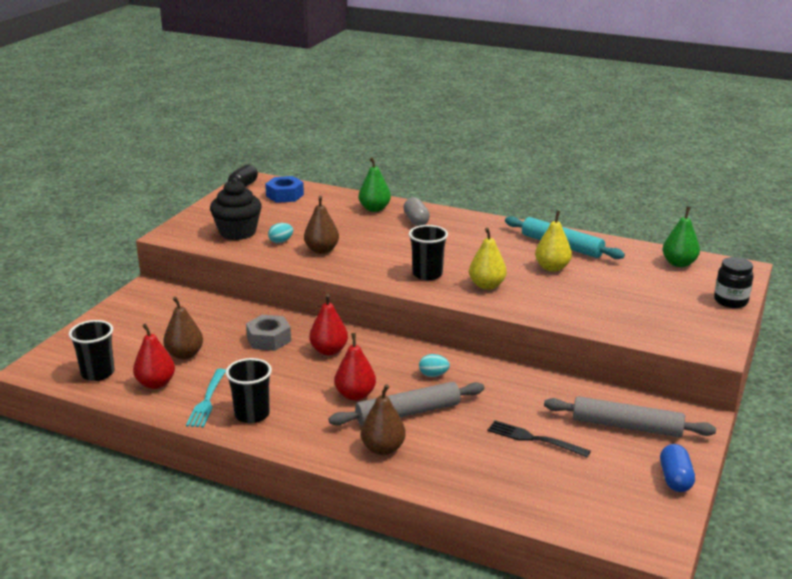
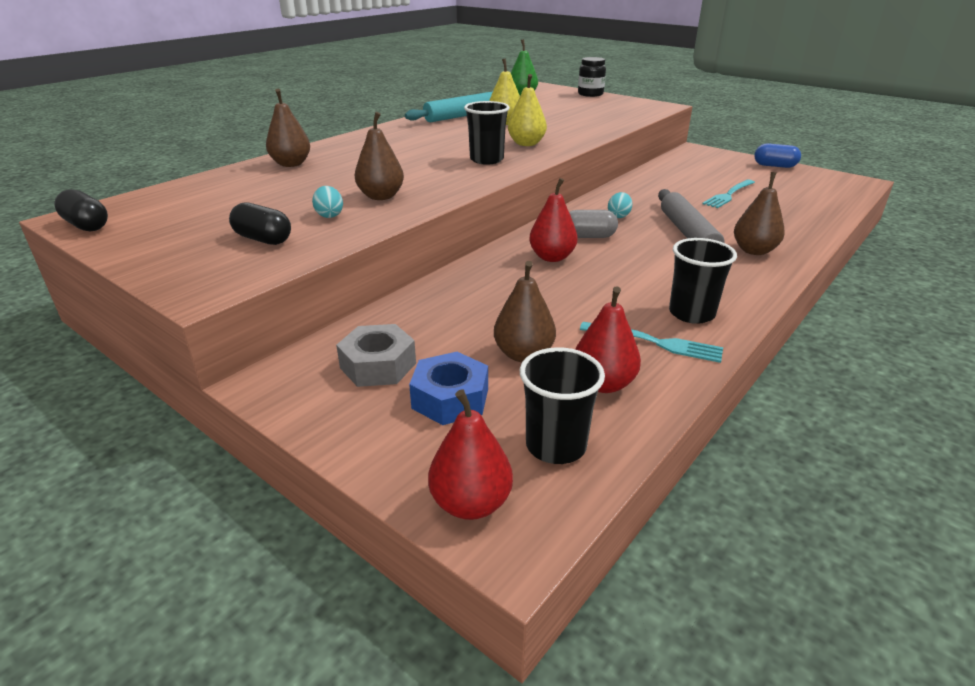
camera: 75 degrees left, 5 degrees up
(237, 232) = (263, 239): black cupcake -> black capsule
(269, 339) = (508, 289): grey nut -> grey nut (378, 365)
(285, 195) = (172, 203): blue nut -> blue nut (450, 398)
(355, 395) = (652, 253): red pear -> red pear (471, 503)
(374, 209) = (291, 164): green pear -> brown pear
(416, 221) = (349, 151): grey capsule -> grey capsule (588, 236)
(534, 439) = (728, 195): black fork -> turquoise fork
(627, 426) = (707, 167): grey rolling pin -> none

